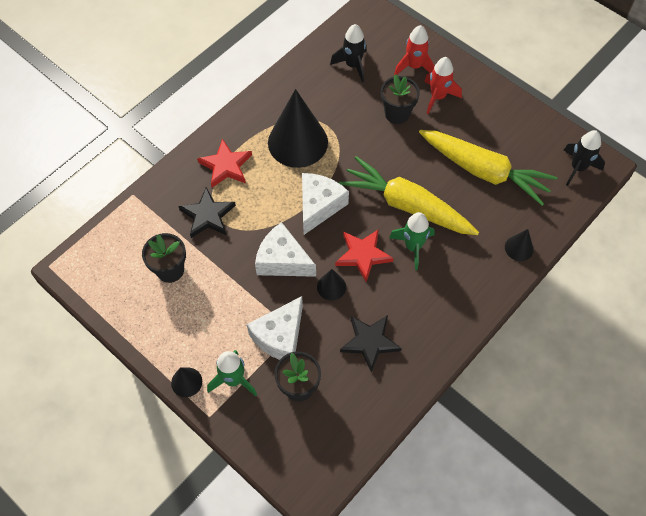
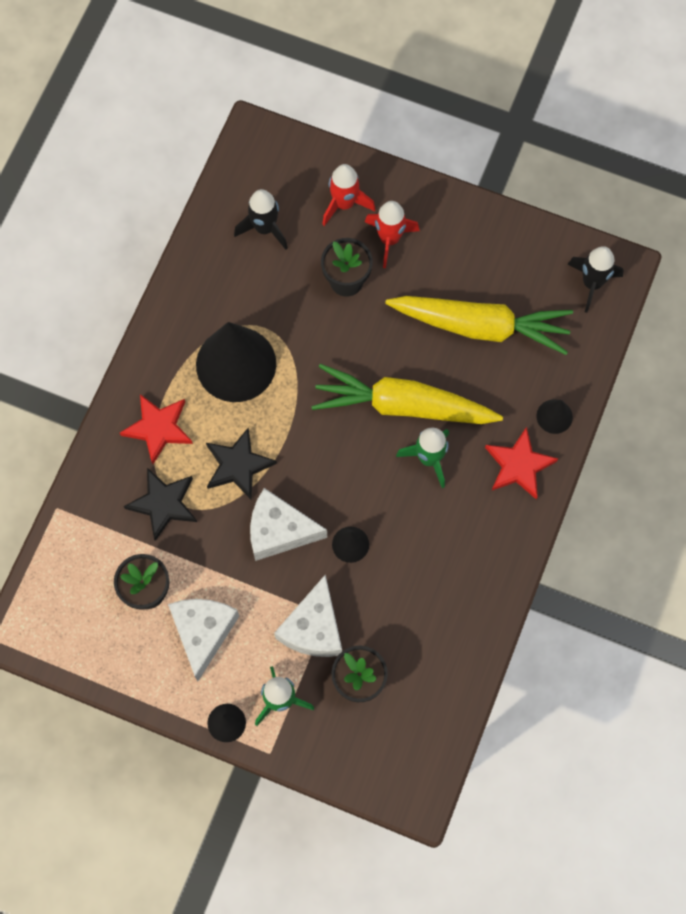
camera: 20 degrees left, 10 degrees up
(319, 206) = (296, 443): white cheese -> white cheese (203, 632)
(363, 255) = (373, 490): red star -> red star (519, 465)
(370, 342) = (420, 597): black star -> black star (238, 465)

